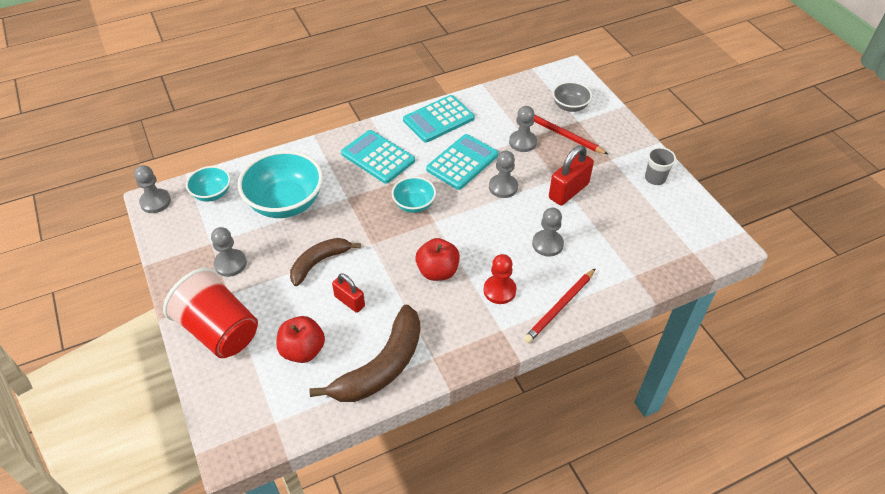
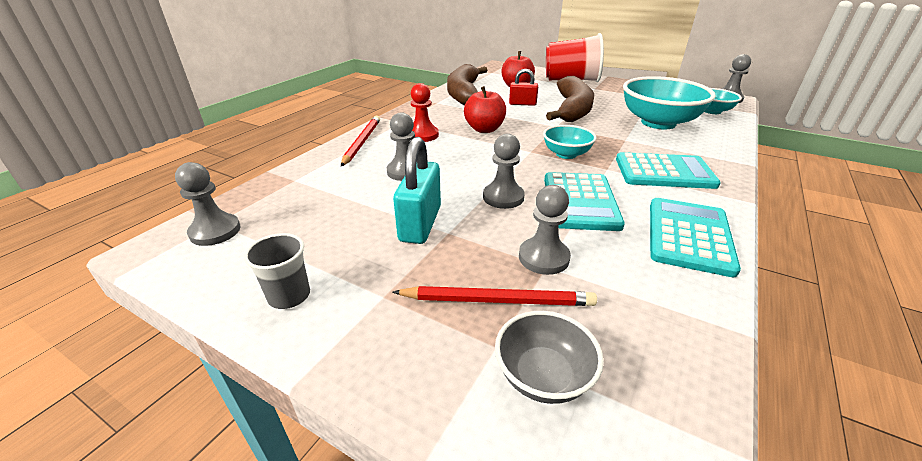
camera: 145 degrees right, 15 degrees down
(230, 264) = (621, 95): grey pawn -> grey pawn (215, 231)
(319, 262) = (572, 109): brown banana -> brown banana, size x1.57
(568, 191) = (420, 224): red padlock -> turquoise padlock

